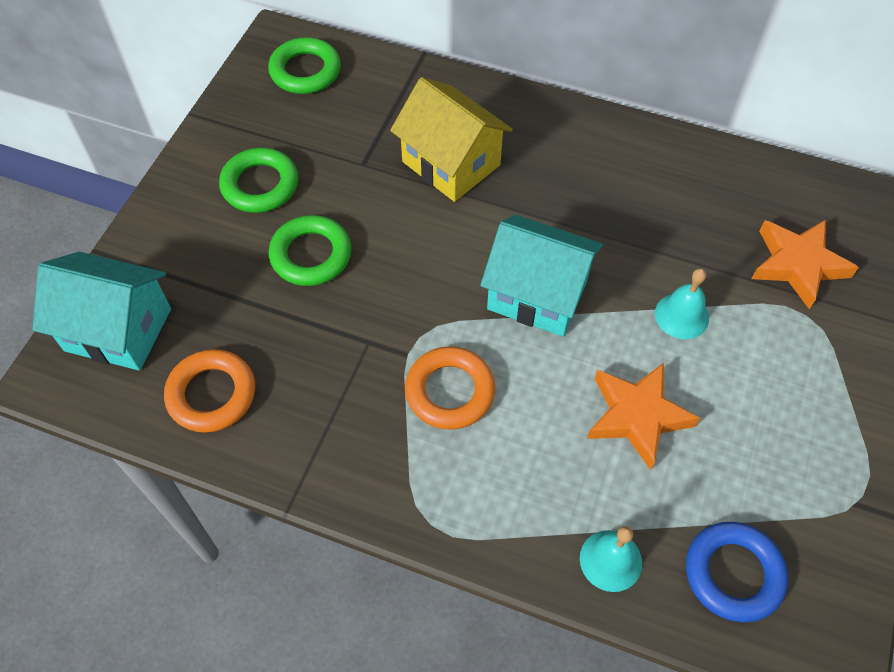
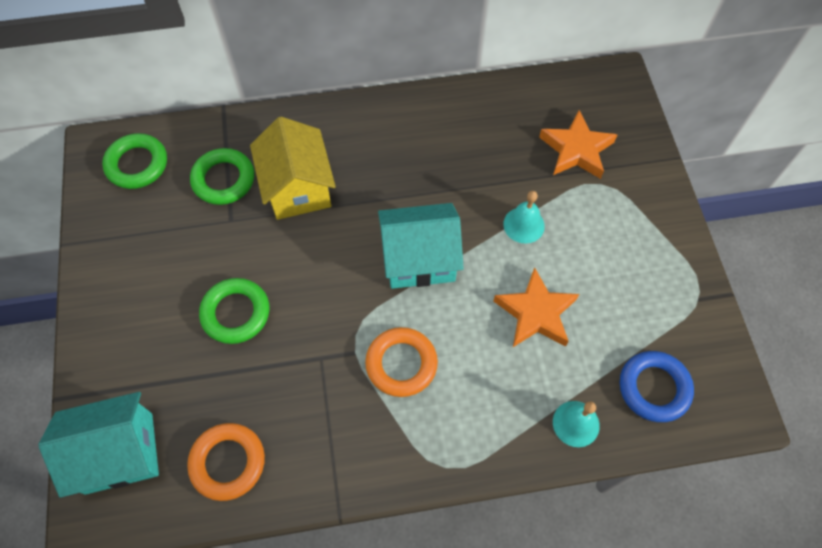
camera: 30 degrees left, 5 degrees up
(260, 185) = (160, 277): green ring -> green ring (223, 180)
(451, 163) = (298, 188): yellow house -> yellow house turned 60 degrees clockwise

